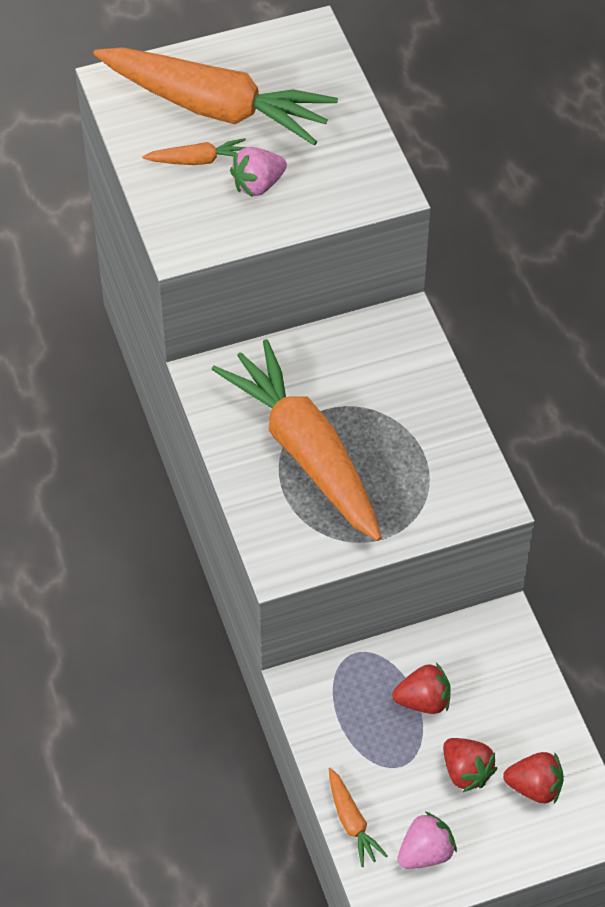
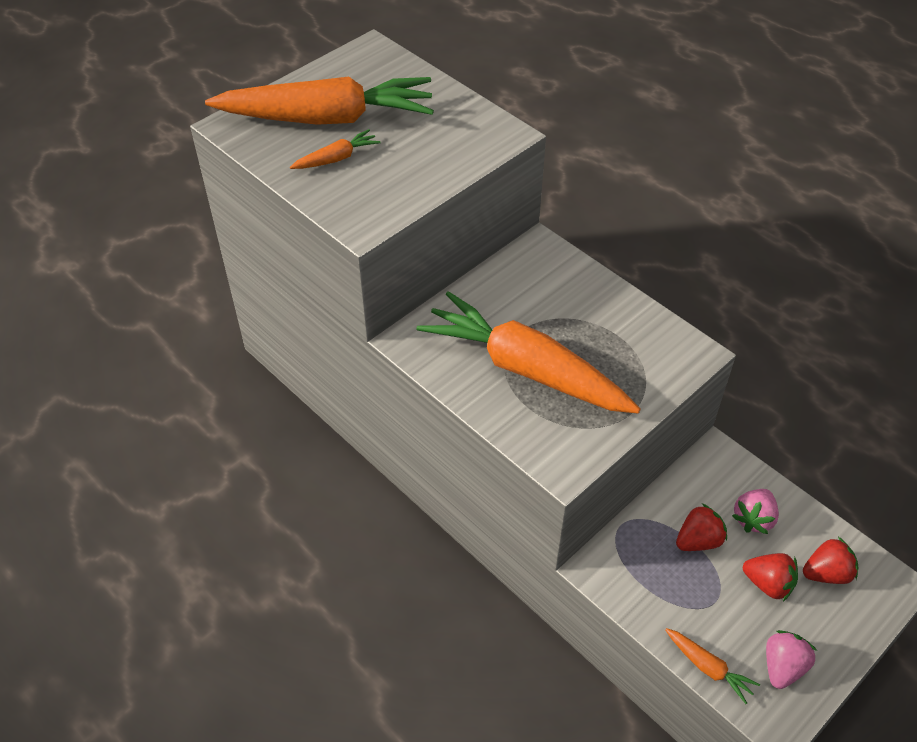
camera: 25 degrees left, 5 degrees down
(258, 185) = (398, 161): pink strawberry -> pink strawberry (753, 519)

